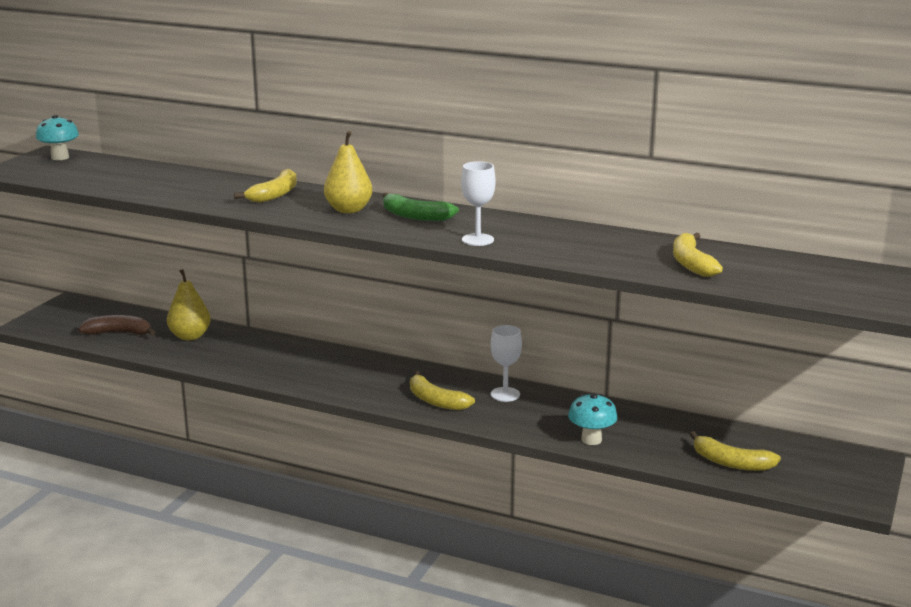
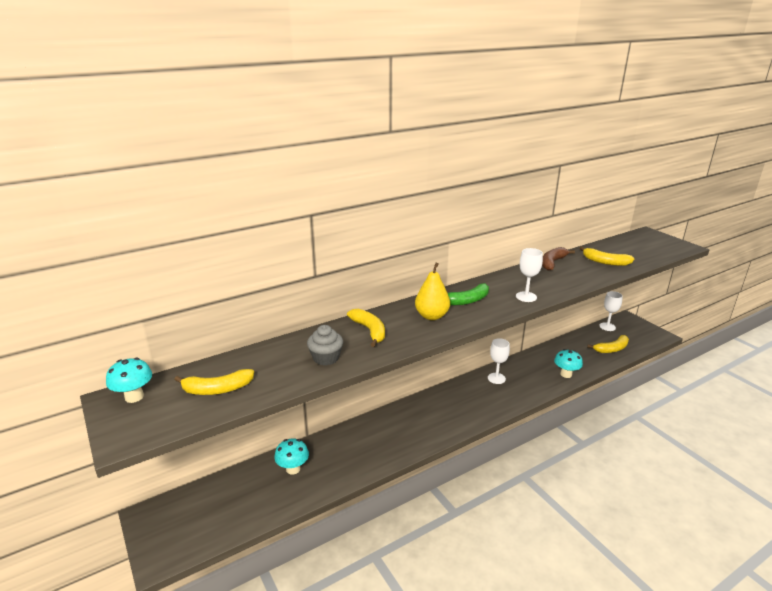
camera: 55 degrees left, 5 degrees up
(119, 333) = (243, 505): brown banana -> brown banana (552, 263)
(190, 336) = (293, 469): yellow pear -> turquoise mushroom
(197, 192) = (326, 358): none -> grey cupcake
(436, 401) = (485, 403): yellow banana -> yellow banana (217, 389)
(803, 447) = (607, 327): none -> white goblet

